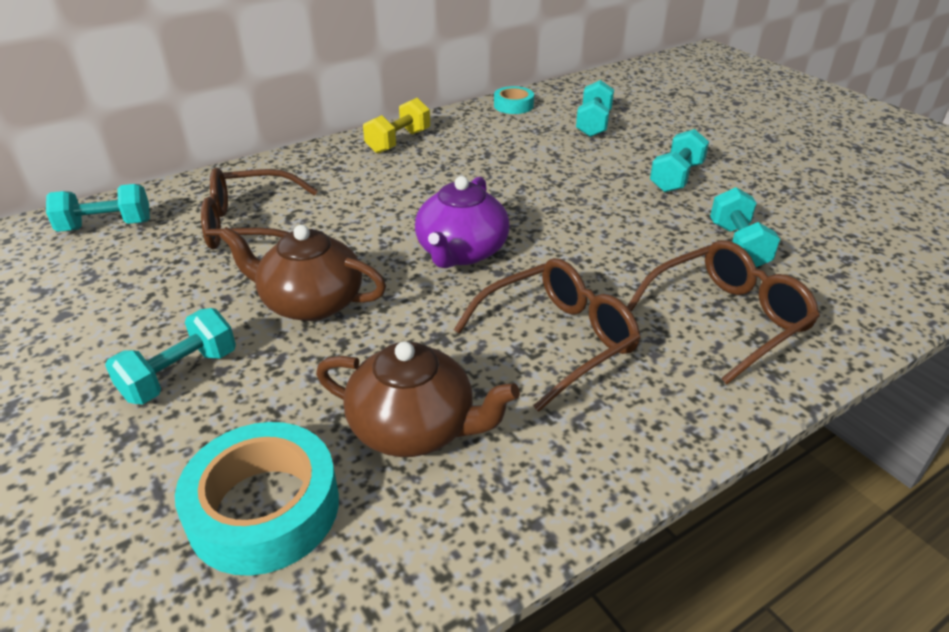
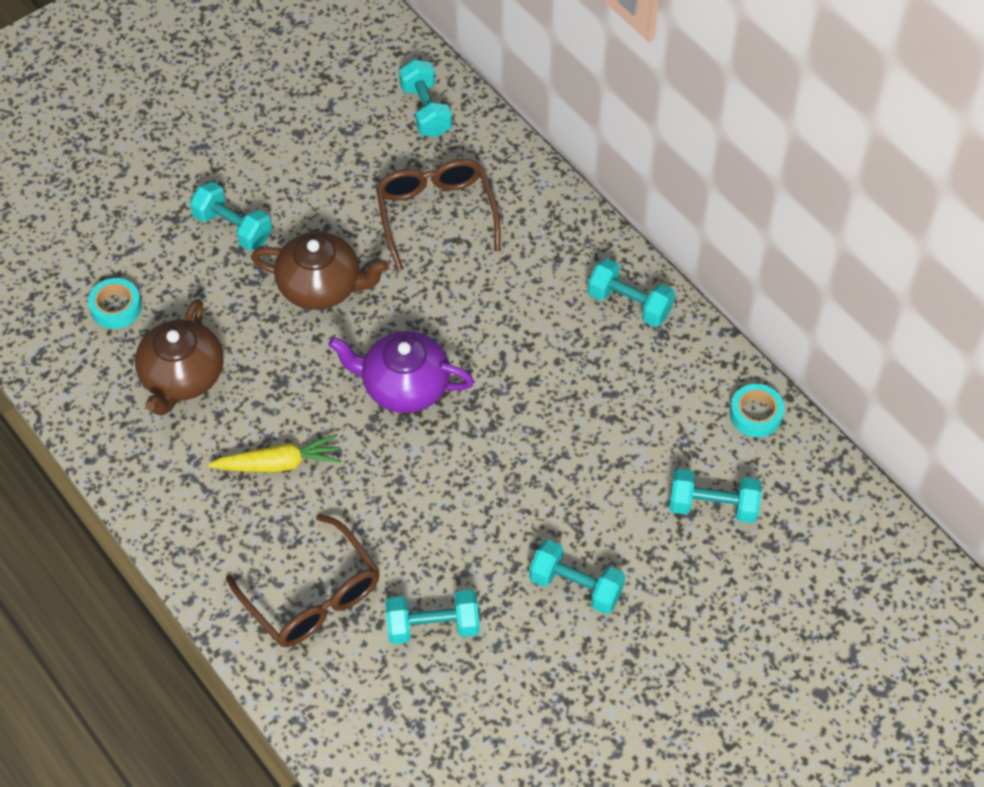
camera: 85 degrees right, 20 degrees up
(264, 508) = (116, 307): turquoise tape -> turquoise tape, size x0.56
(310, 302) = (321, 286): brown teapot -> brown teapot turned 90 degrees clockwise
(398, 142) = (629, 304): yellow dumbbell -> turquoise dumbbell
(556, 340) = (278, 463): brown glasses -> yellow carrot

